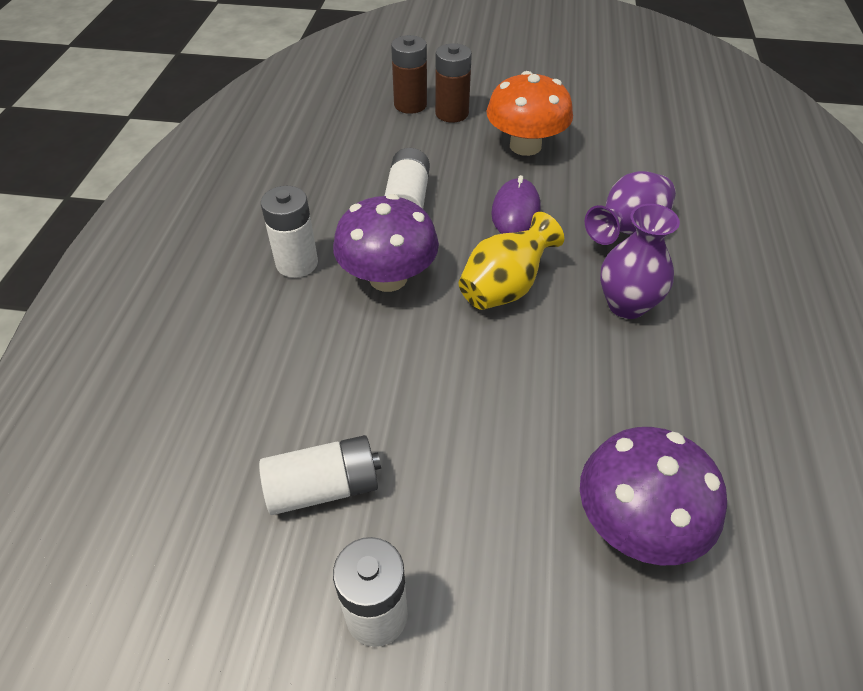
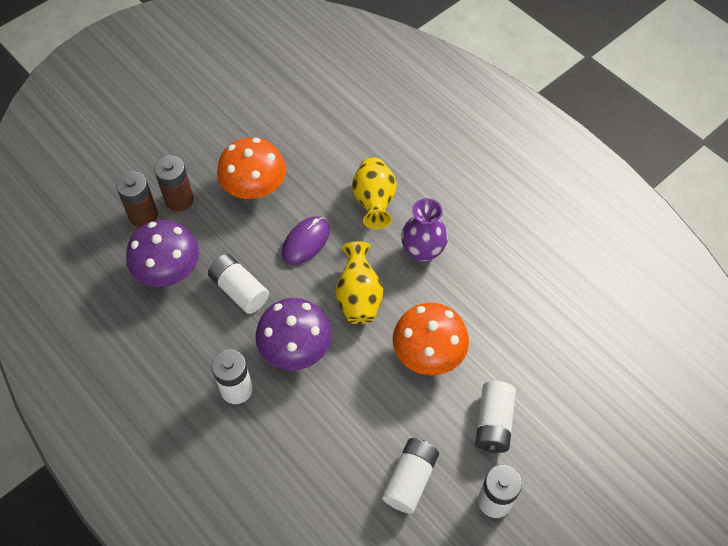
camera: 50 degrees left, 10 degrees up
(490, 531) = (493, 423): none -> white battery
(508, 394) = (428, 353): none -> orange mushroom
(515, 211) = (306, 242): purple mouse -> purple mouse turned 75 degrees clockwise
(627, 231) = (374, 202): purple vase -> yellow vase
(636, 523) = (538, 360): purple mushroom -> purple mushroom (168, 270)

